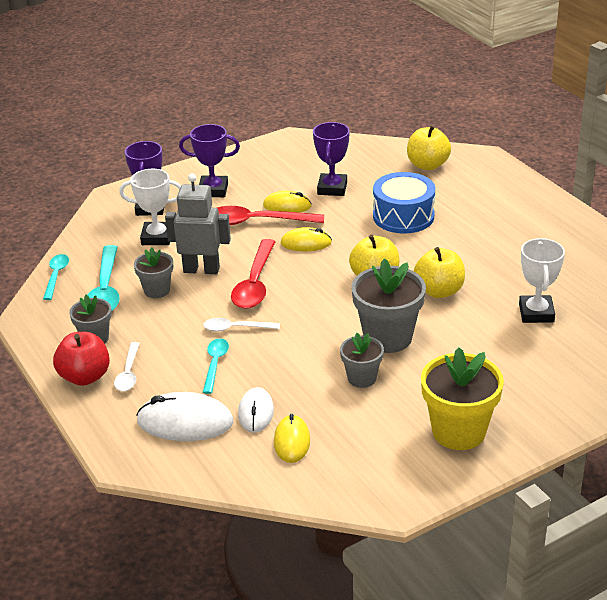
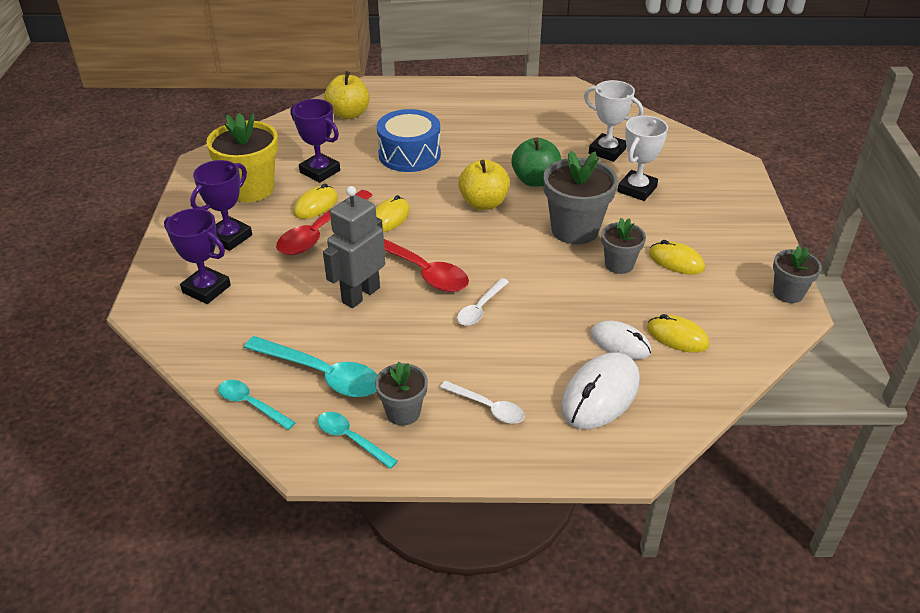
camera: 60 degrees left, 5 degrees up
(85, 377) = (465, 443): red apple -> none
(157, 237) = (267, 304): white trophy -> white trophy (637, 189)
(157, 290) = (363, 337): grey flower pot -> grey flower pot (788, 293)
(215, 364) = (525, 342): turquoise spoon -> turquoise spoon (351, 439)
(400, 409) = (676, 261): none -> yellow mouse
(439, 291) = (535, 180): yellow apple -> green apple
(458, 431) = (726, 244): yellow flower pot -> yellow flower pot (251, 189)

